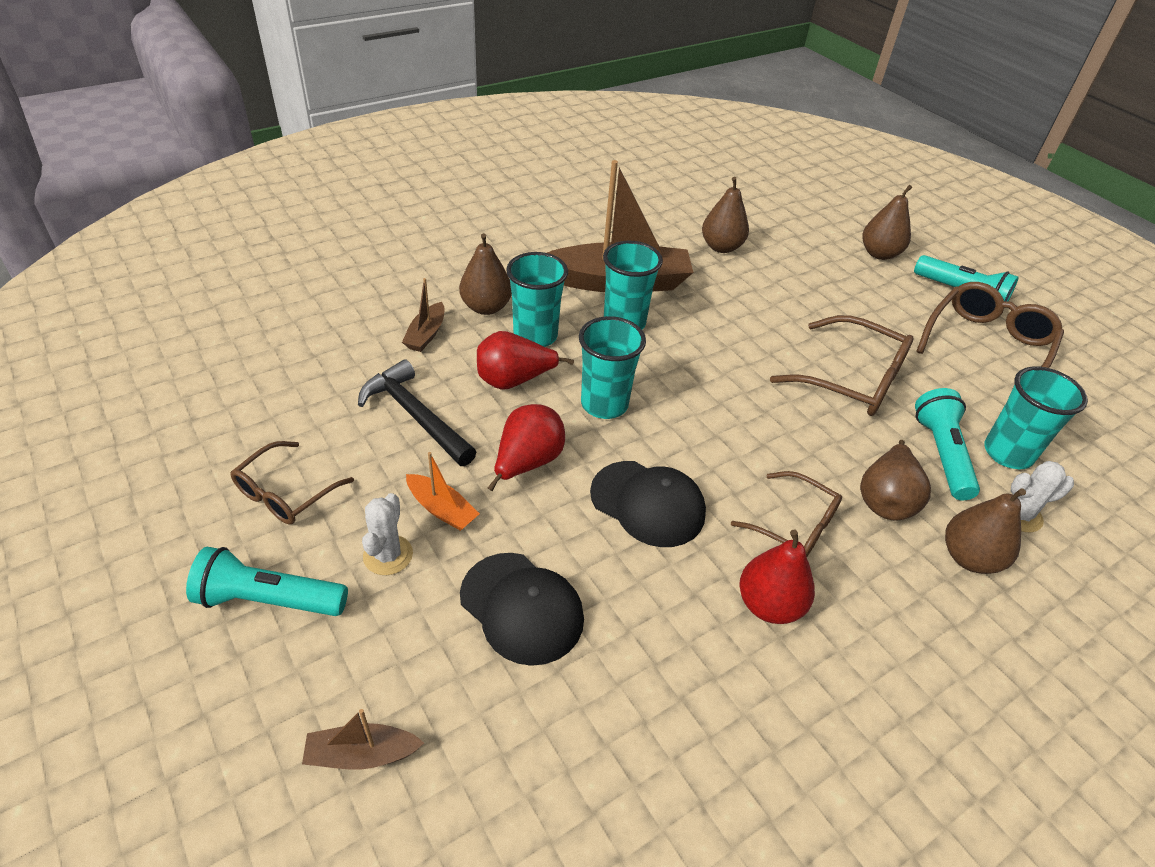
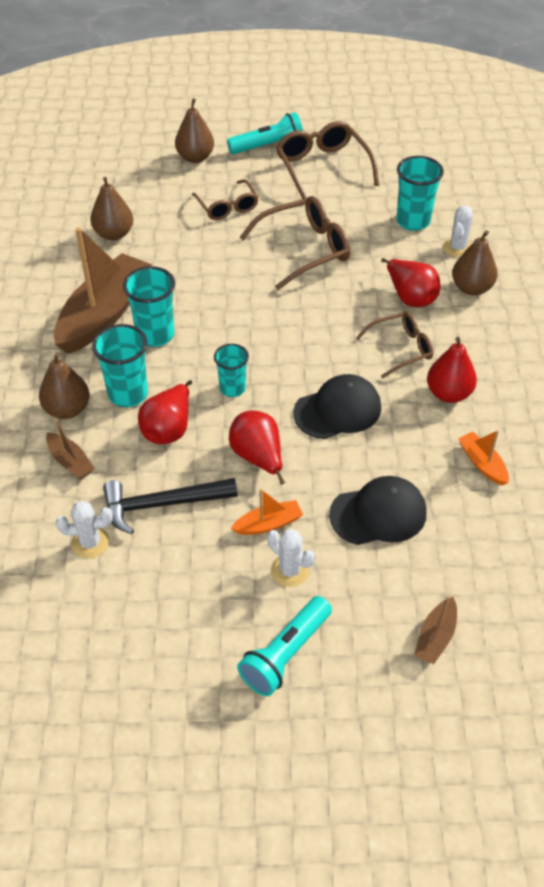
camera: 55 degrees left, 5 degrees up
(286, 493) = (188, 614): brown glasses -> brown glasses (227, 207)
(339, 386) = (90, 543): none -> white cactus
(604, 404) = (232, 388): turquoise cup -> turquoise cup, size x0.65
(684, 694) = (482, 463): none -> orange boat
(885, 500) = (410, 297): brown pear -> red pear
(941, 454) = (394, 250): turquoise flashlight -> none

